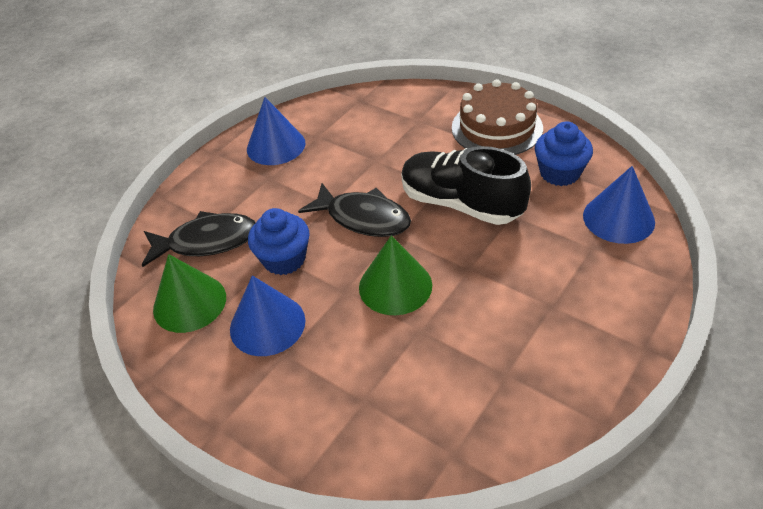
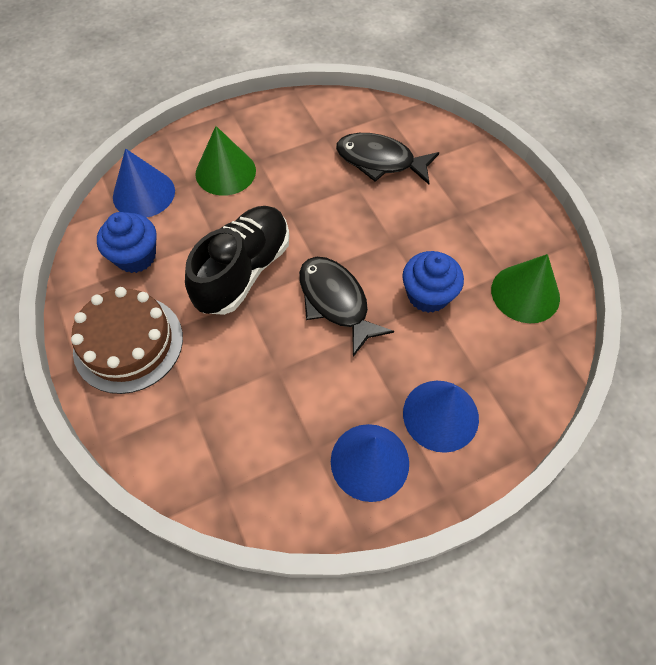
camera: 155 degrees left, 15 degrees up
(207, 242) = (493, 354): black fish -> black fish (380, 161)
(267, 324) = (466, 242): blue cone -> blue cone (440, 415)
(395, 286) = (352, 225): green cone -> green cone (225, 172)
(460, 204) = (243, 271): black shoe -> black shoe turned 120 degrees counterclockwise

